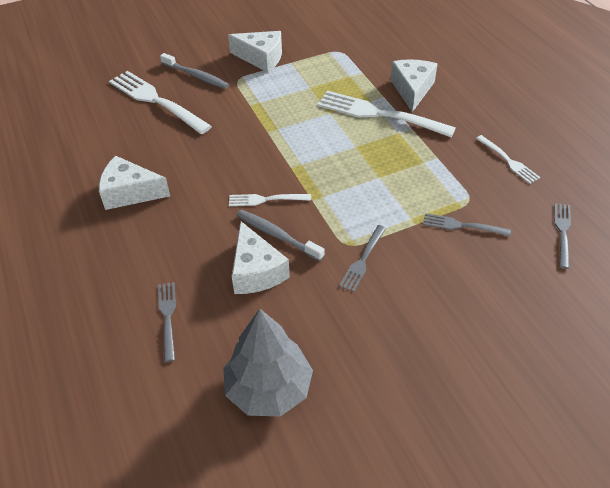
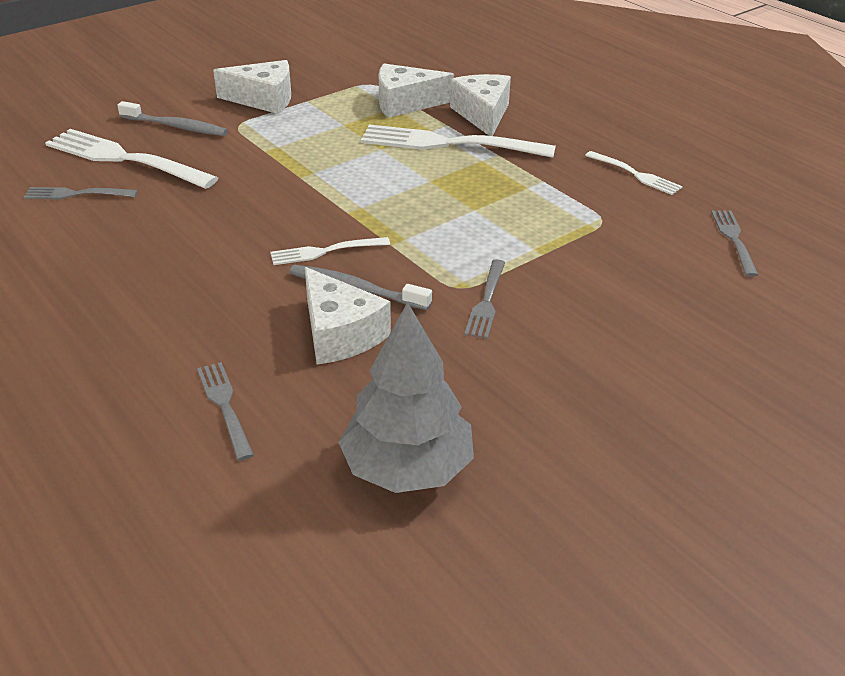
camera: 15 degrees left, 10 degrees down
(130, 192) = (118, 267): white cheese -> white cheese (405, 103)
(462, 225) = (604, 248): grey fork -> grey fork (76, 194)

